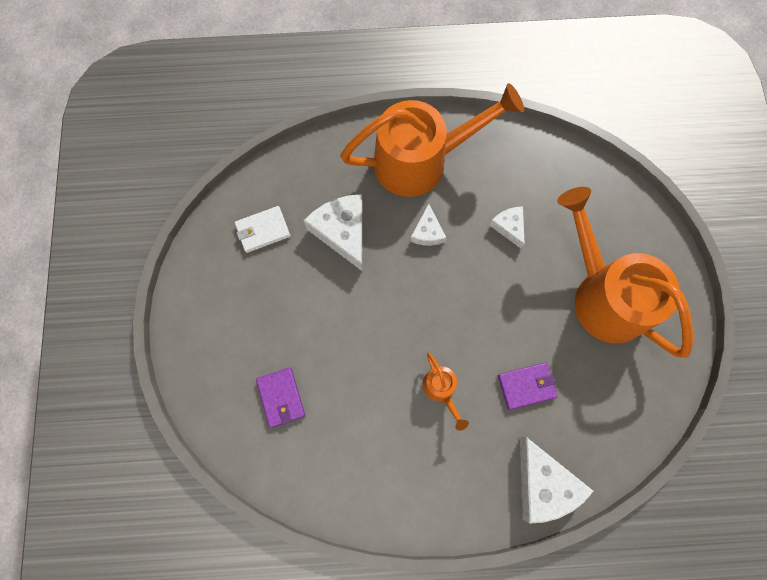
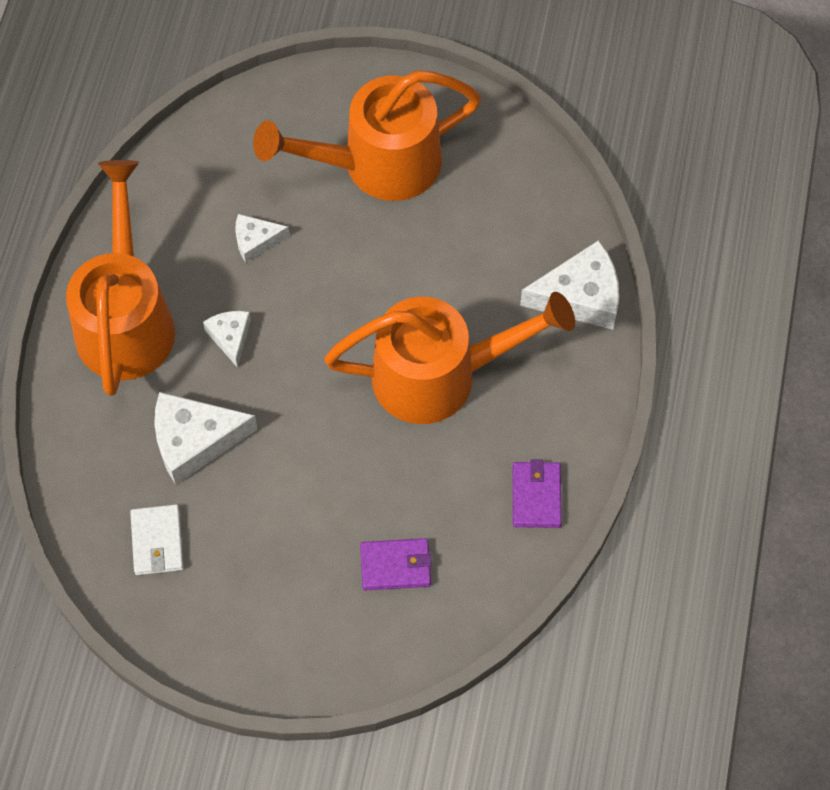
camera: 75 degrees left, 10 degrees down
(427, 232) = (230, 337): white cheese -> white cheese turned 120 degrees counterclockwise
(441, 390) = (440, 375): orange watering can -> orange watering can, size x2.37
(526, 386) = (463, 280): purple wallet -> purple wallet (536, 496)

